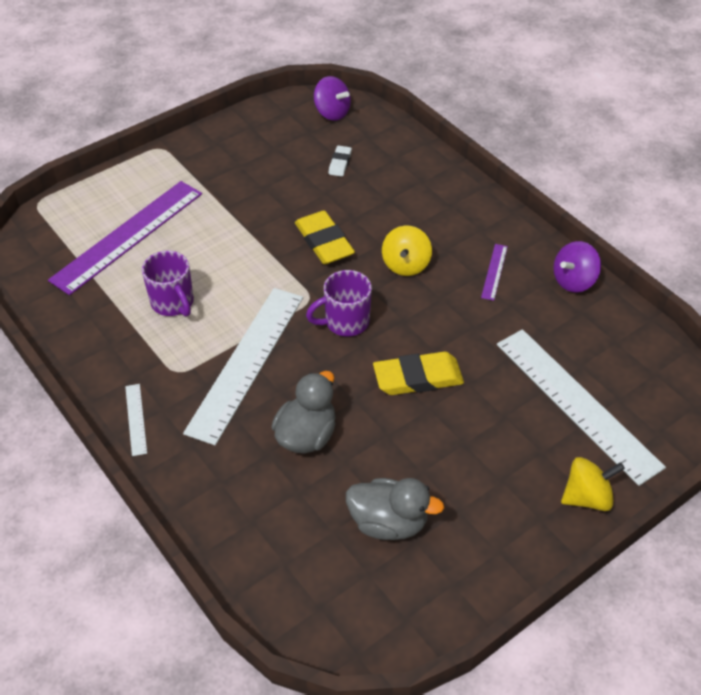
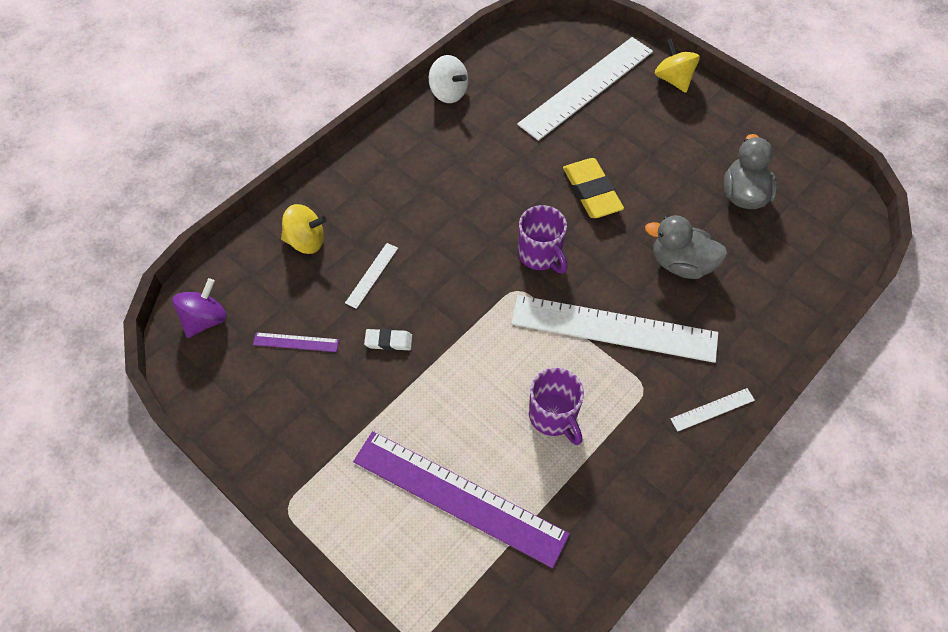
camera: 100 degrees left, 10 degrees up
(173, 303) = (553, 416): purple mug -> purple mug turned 105 degrees clockwise
(324, 242) = (432, 291): yellow eraser -> none
(340, 163) = (301, 296): white eraser -> white eraser (388, 341)
(351, 205) = (372, 275): none -> white ruler
(406, 265) = (453, 216): yellow spinning top -> yellow spinning top (306, 241)
(494, 271) = (448, 148): purple ruler -> purple ruler (296, 342)
(573, 281) = (448, 93): purple spinning top -> white spinning top

